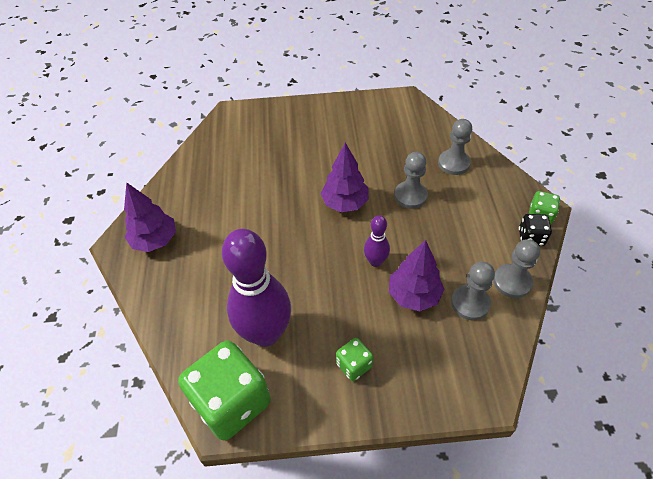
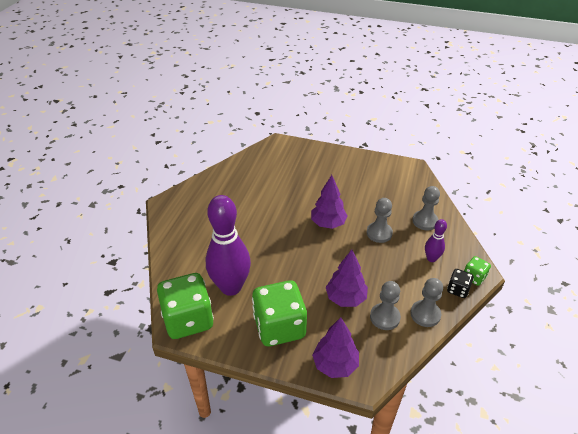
camera: 20 degrees right, 10 degrees down
(155, 240) = (188, 208): purple tree -> purple tree (335, 364)
(354, 365) = (279, 327): green dice -> green dice, size x2.15
(375, 261) = (329, 268): purple bowling pin -> purple bowling pin (431, 258)

